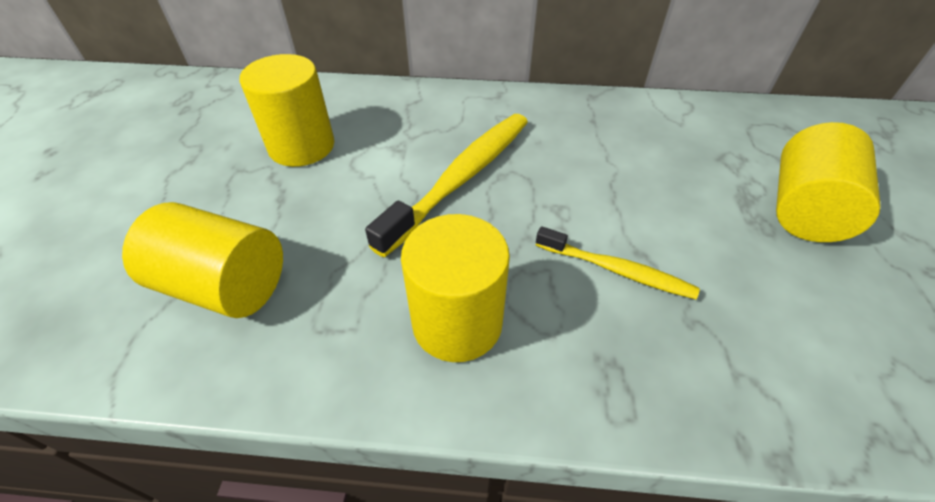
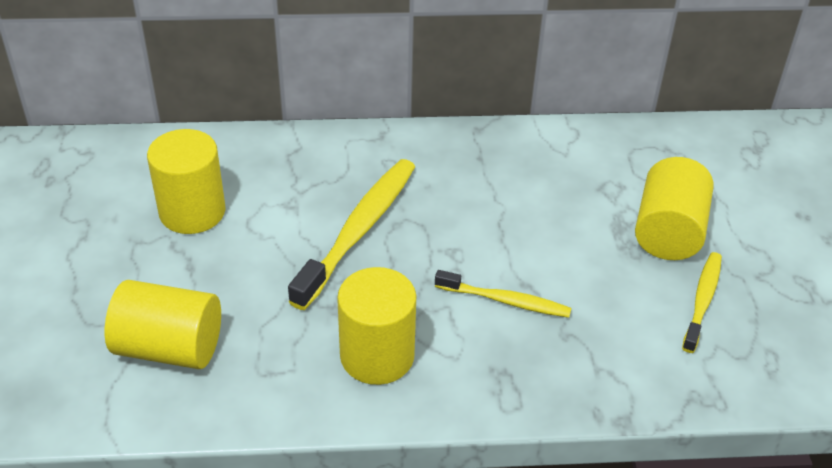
camera: 10 degrees left, 5 degrees down
(862, 295) = (702, 301): none -> yellow toothbrush

